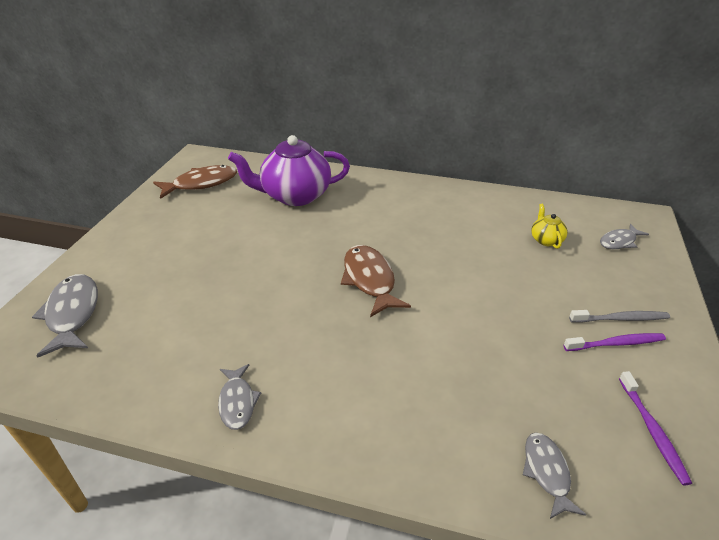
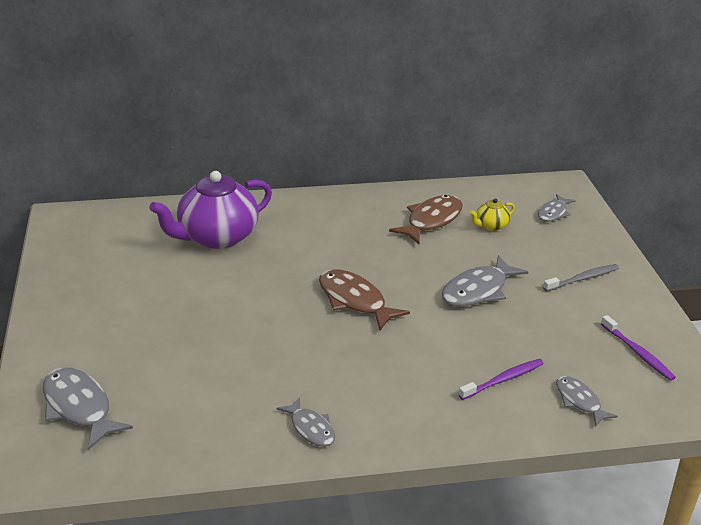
camera: 25 degrees left, 5 degrees down
(201, 184) = (96, 247): brown fish -> brown fish (431, 221)
(497, 301) = (478, 290): none -> grey fish
(546, 240) = (491, 226): yellow teapot -> yellow teapot turned 90 degrees counterclockwise
(616, 343) = (588, 299): purple toothbrush -> purple toothbrush (503, 379)

